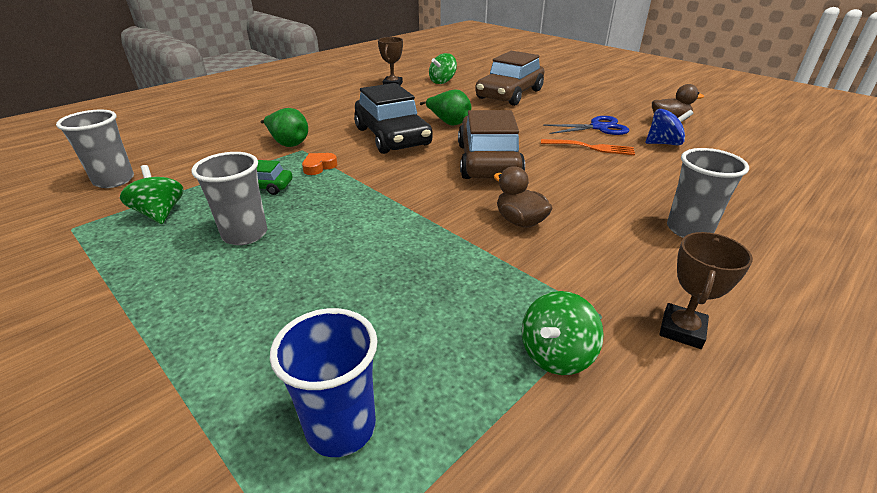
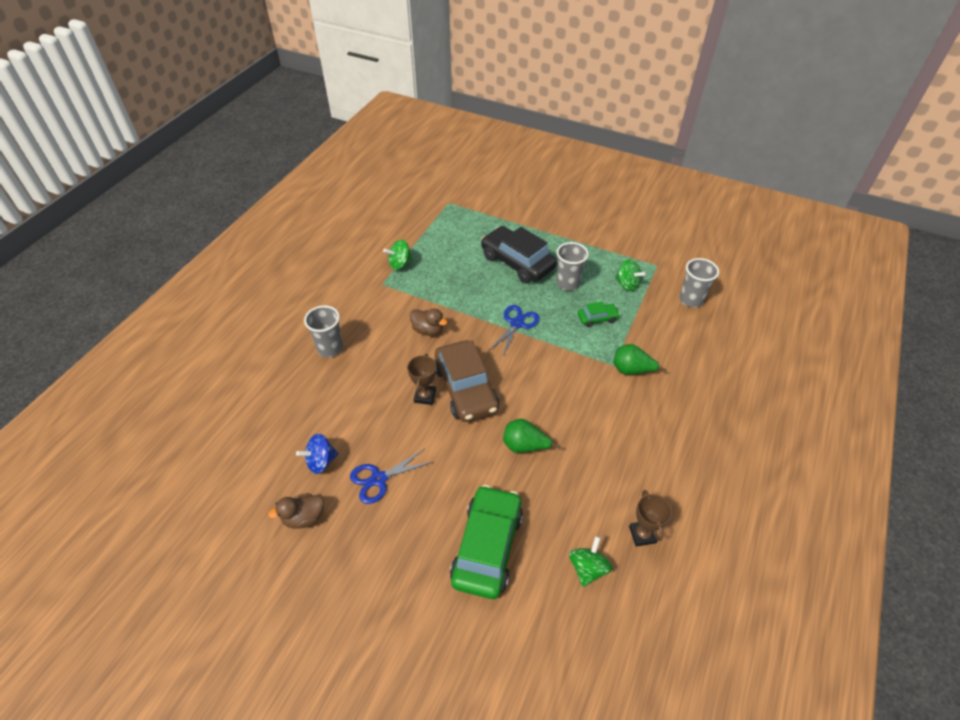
camera: 160 degrees right, 15 degrees up
(319, 167) = (581, 347): orange heart -> none
(341, 427) = (463, 228): blue cup -> none
(378, 203) = (516, 323): none -> blue scissors
(392, 137) = (558, 404): black car -> black car (517, 262)
(510, 94) = (487, 547): brown car -> green car
(556, 354) = (400, 264): green spinning top -> green spinning top turned 135 degrees counterclockwise
(591, 148) = (386, 434): orange fork -> none
(682, 330) = (350, 285): brown trophy -> brown trophy (425, 396)

